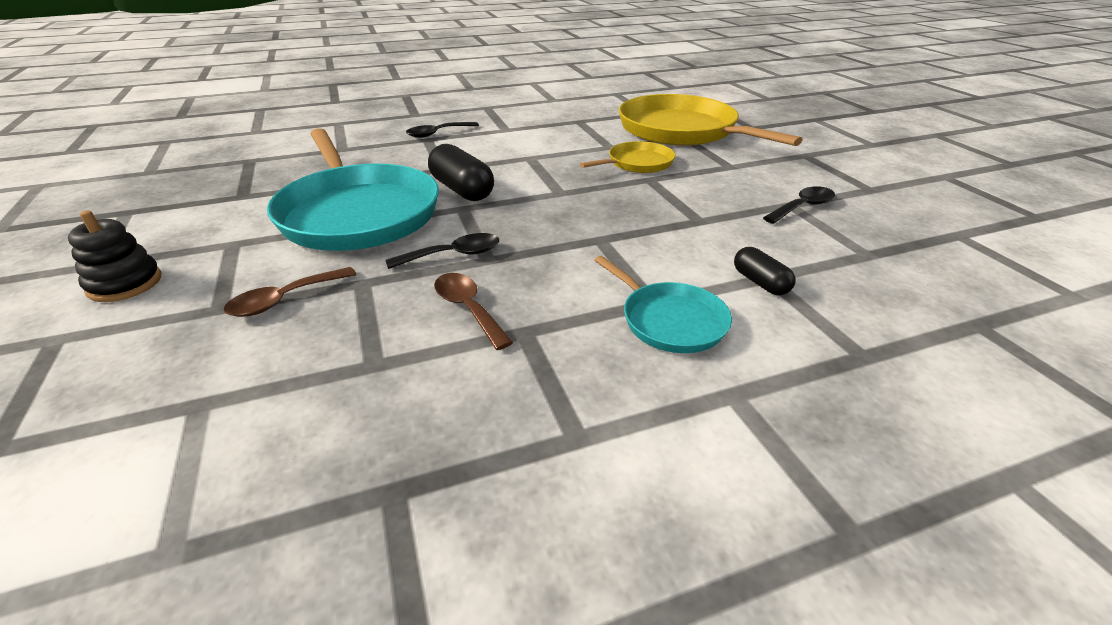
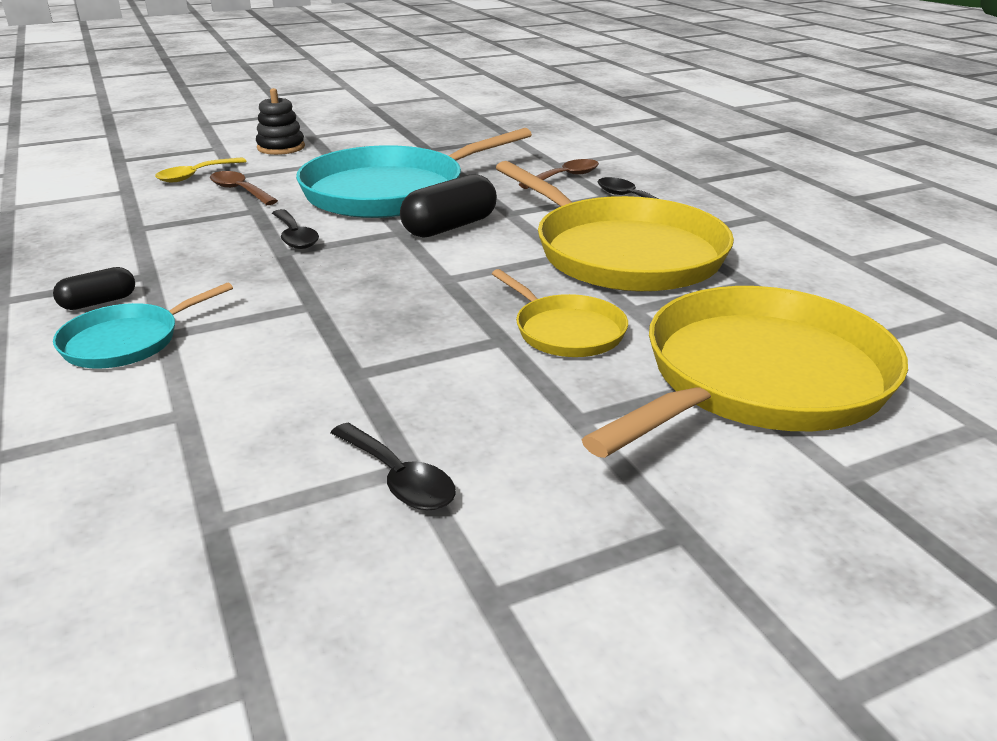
camera: 85 degrees right, 5 degrees down
(185, 343) = (195, 176): none -> yellow spoon
(468, 309) = (196, 251): brown spoon -> brown spoon (565, 177)
(530, 143) = (622, 253): none -> yellow pan
(760, 282) = (174, 405): black capsule -> black capsule (98, 302)

